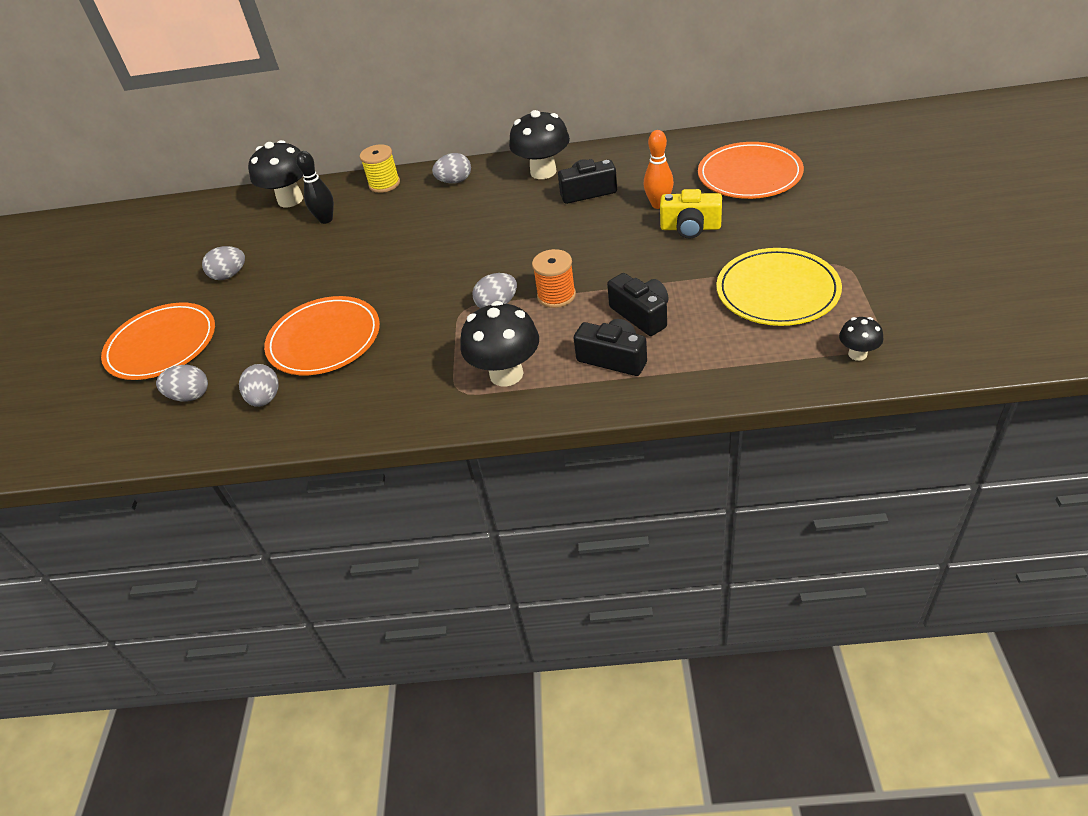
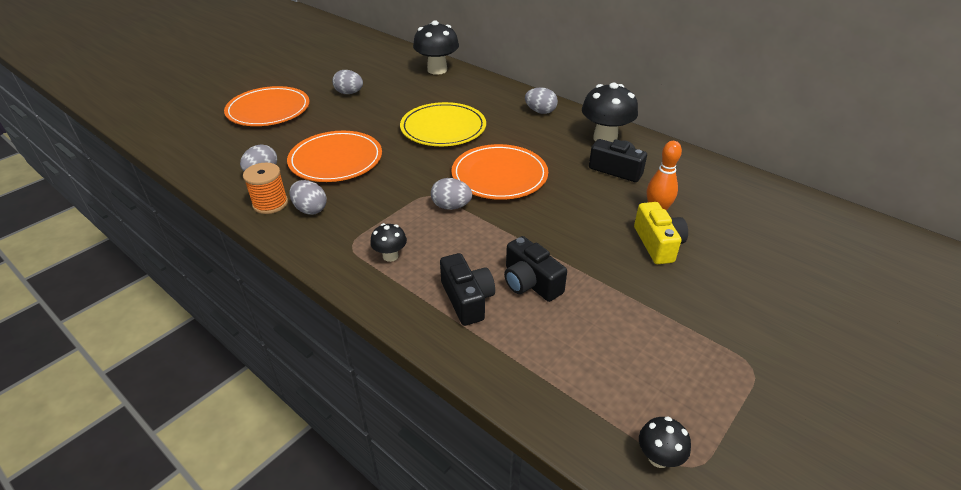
camera: 35 degrees right, 5 degrees down
(190, 396) = (238, 146): grey egg -> grey egg (310, 209)
(326, 219) = (438, 92): black bowling pin -> none
(384, 184) = (498, 89): yellow spool -> none
(506, 374) = (390, 256): black mushroom -> black mushroom, size x0.51
(556, 295) = (495, 226): orange spool -> orange spool (270, 204)
(641, 315) = (530, 282): black camera -> black camera turned 135 degrees clockwise
(690, 227) = (658, 244): yellow camera -> yellow camera turned 150 degrees counterclockwise
(749, 175) = (765, 235): orange plate -> orange plate (499, 175)
(777, 291) = (661, 344): yellow plate -> yellow plate (443, 128)

